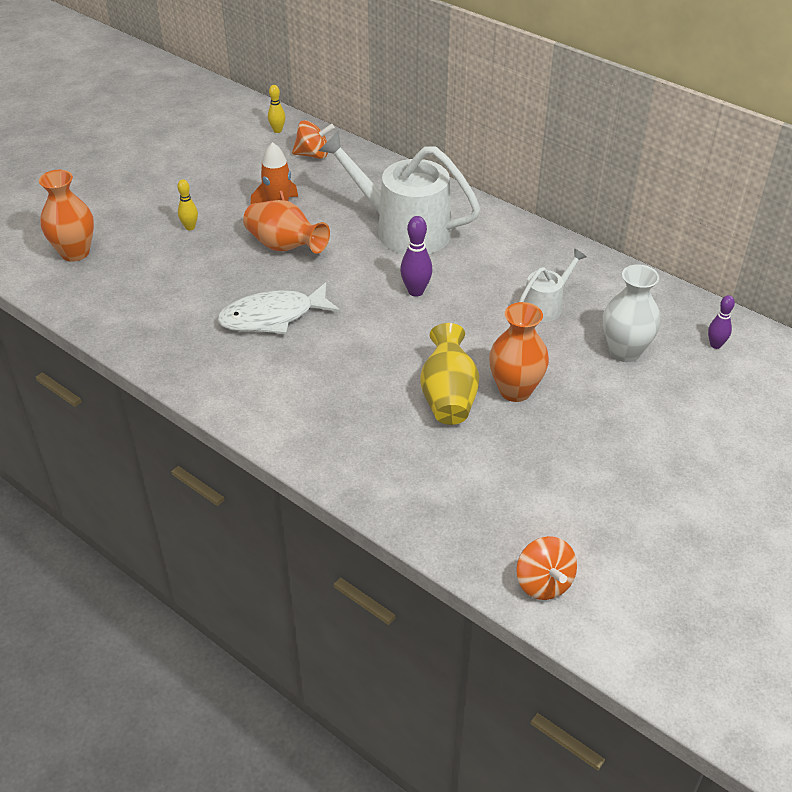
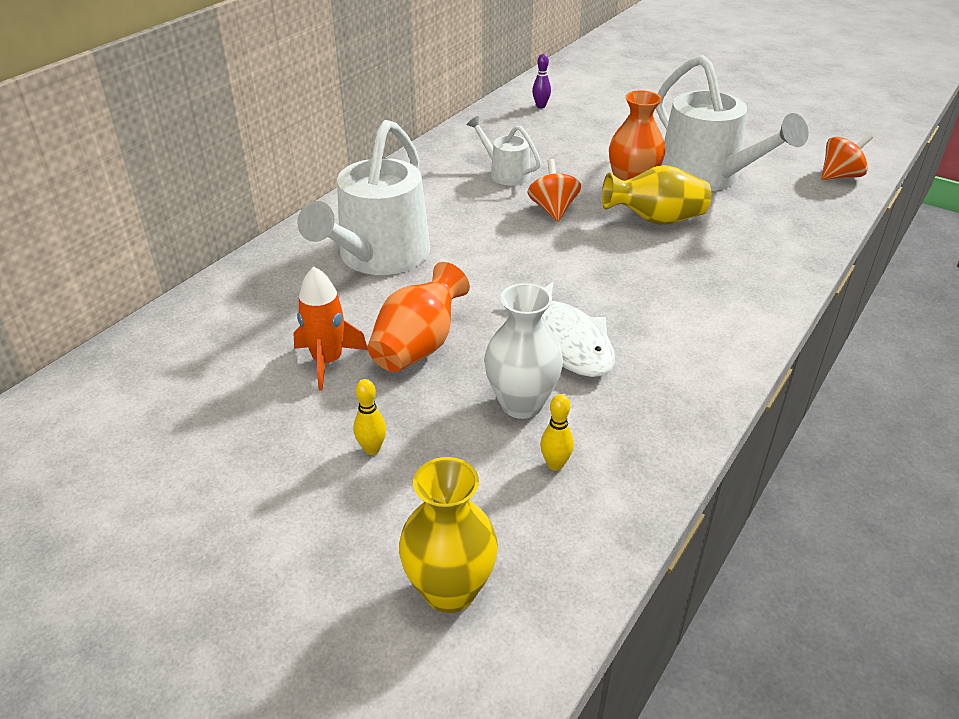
camera: 95 degrees left, 5 degrees down
(75, 253) = (450, 590): orange vase -> yellow vase
(277, 130) = (99, 386): yellow bowling pin -> yellow bowling pin (555, 464)
(313, 155) = (186, 342): orange spinning top -> orange spinning top (553, 209)
(416, 291) = (496, 244): purple bowling pin -> none
(540, 455) = (706, 177): none -> white watering can
(625, 351) = (561, 140): white vase -> white vase (521, 404)

